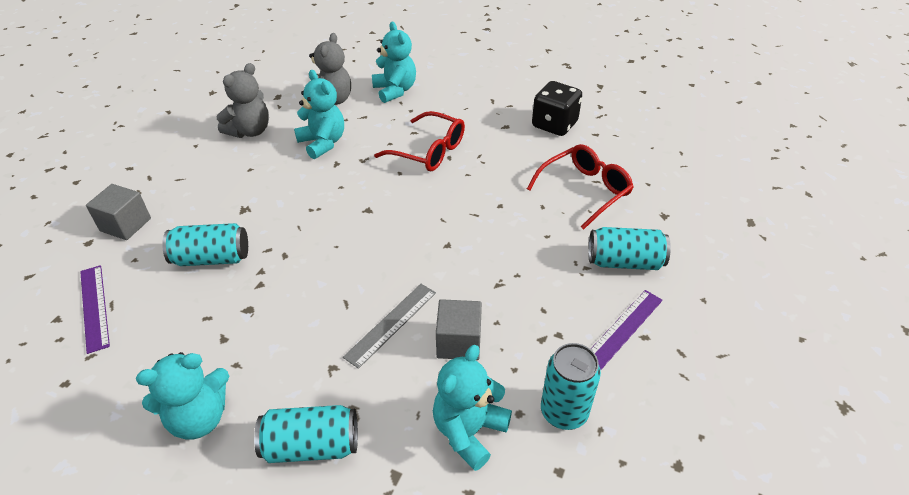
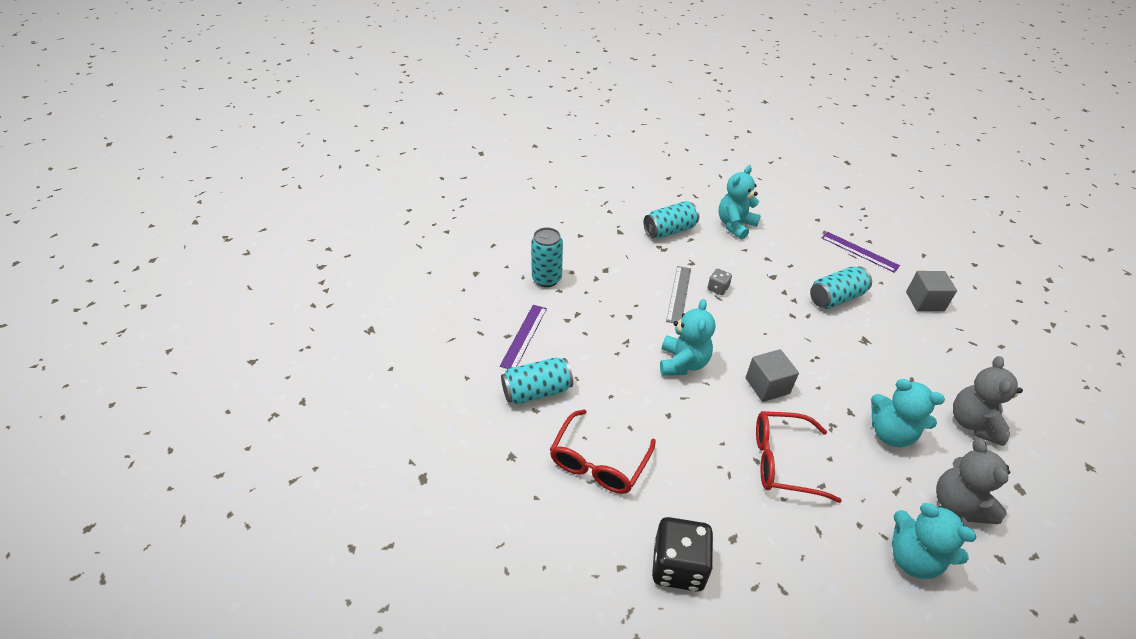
camera: 155 degrees right, 0 degrees up
(335, 315) = (717, 288): none -> grey dice
(458, 342) = (629, 296): grey cube -> grey cube (767, 386)
(469, 431) = (595, 257): turquoise teddy bear -> turquoise teddy bear (682, 363)

